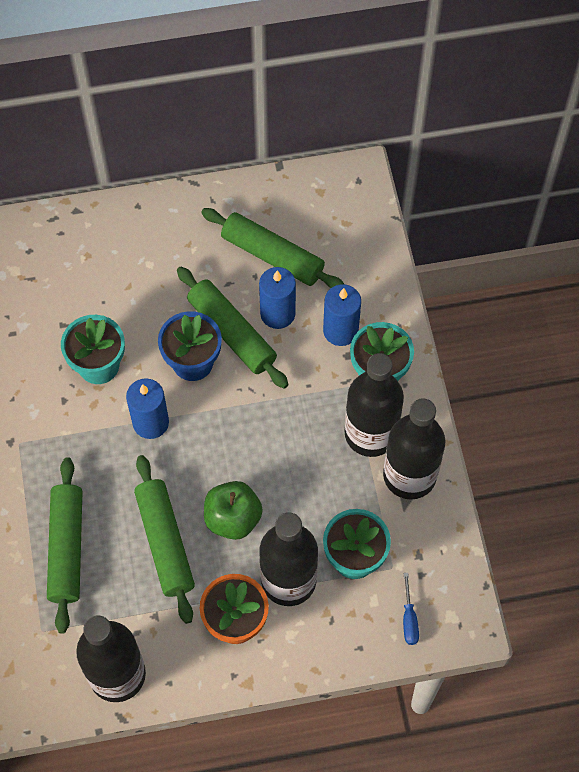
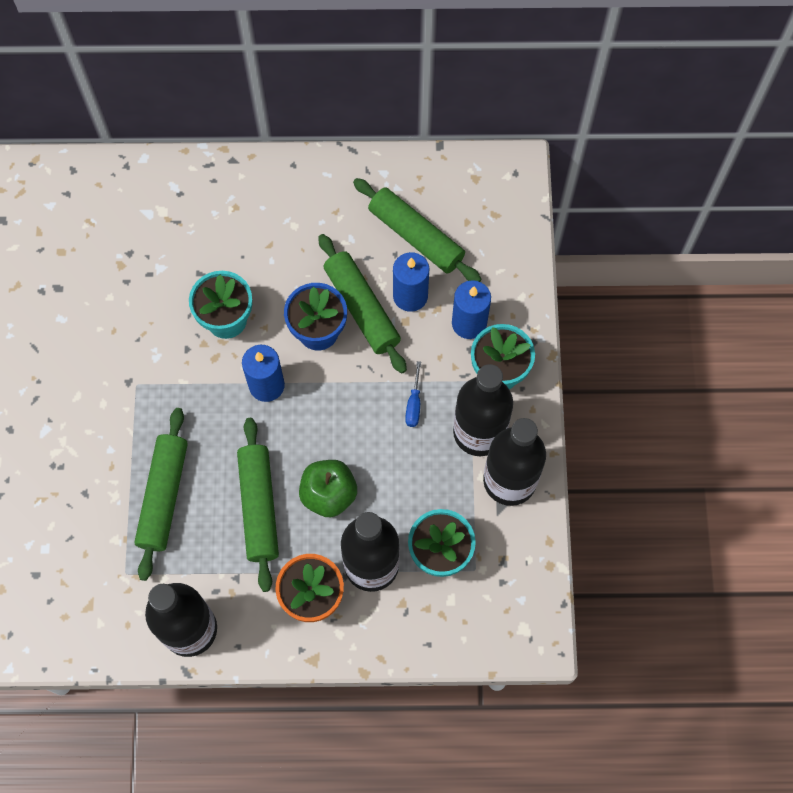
camera: 10 degrees right, 5 degrees up
(409, 620) = (482, 625): blue screwdriver -> blue screwdriver (414, 404)

